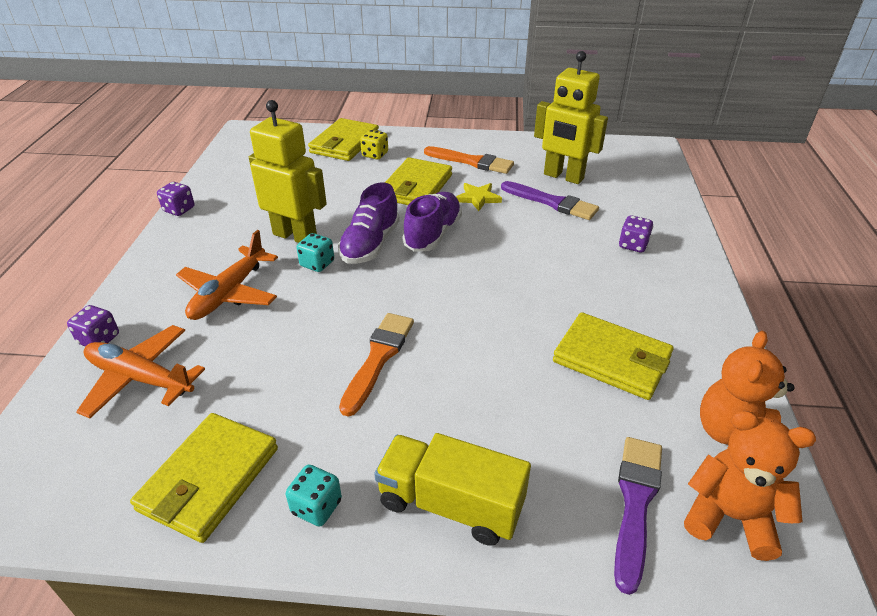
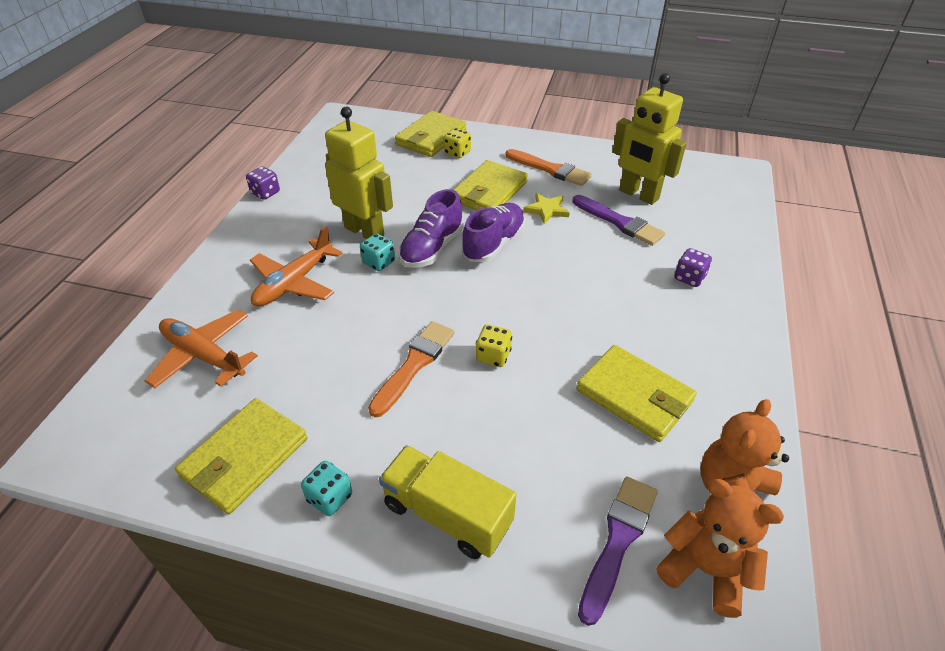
camera: 10 degrees right, 5 degrees up
(99, 339) = (176, 314): purple dice -> none
(459, 339) = (493, 356): none -> yellow dice

